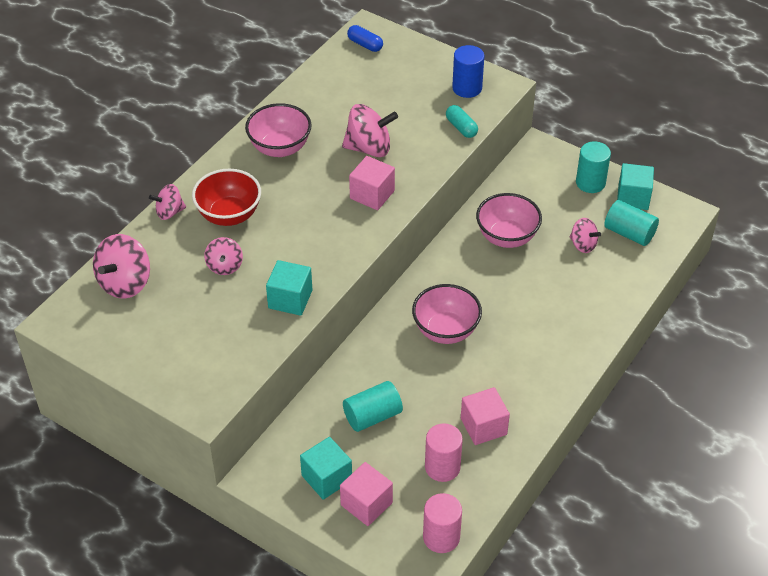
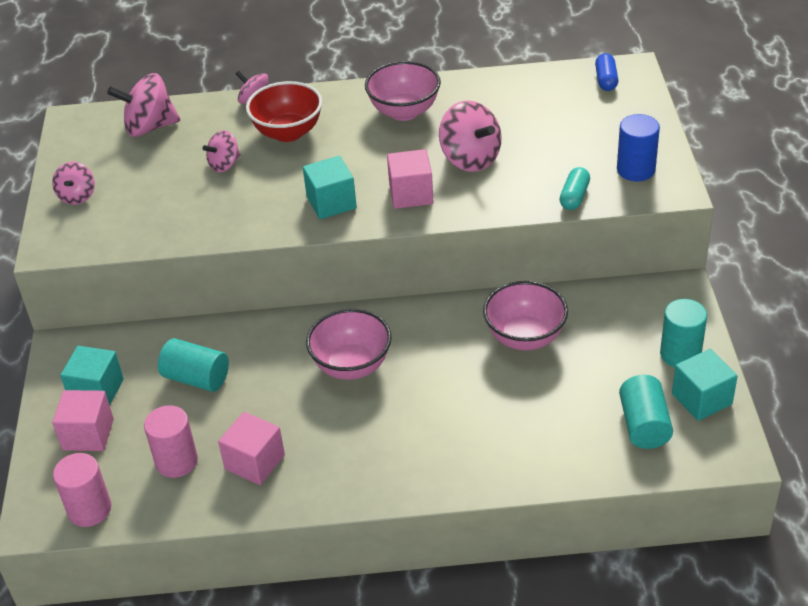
camera: 55 degrees right, 5 degrees down
(290, 299) = (224, 221): turquoise cube -> turquoise cube (331, 203)
(583, 245) = (582, 398): pink spinning top -> pink spinning top (77, 196)

